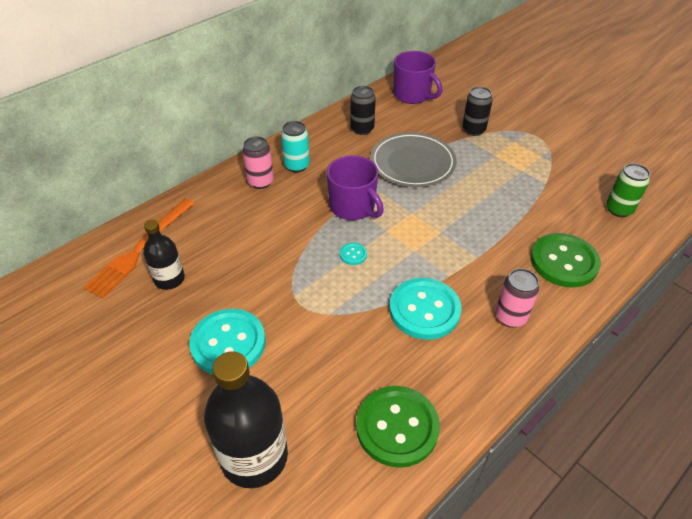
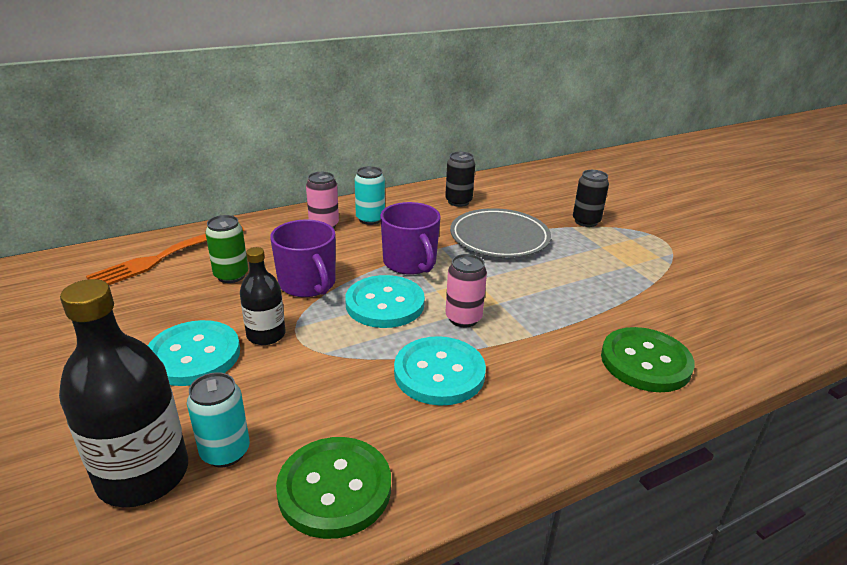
camera: 15 degrees right, 15 degrees down
(169, 279) = (175, 286): black bottle -> black bottle (266, 335)
(303, 421) = (225, 452): none -> turquoise can
(353, 254) = (385, 304): turquoise button -> turquoise button, size x2.38
(413, 95) = (530, 183): purple mug -> purple mug (308, 284)
(510, 317) = (547, 404): pink can -> pink can (463, 318)
(619, 209) = (743, 324): green can -> green can (231, 275)

